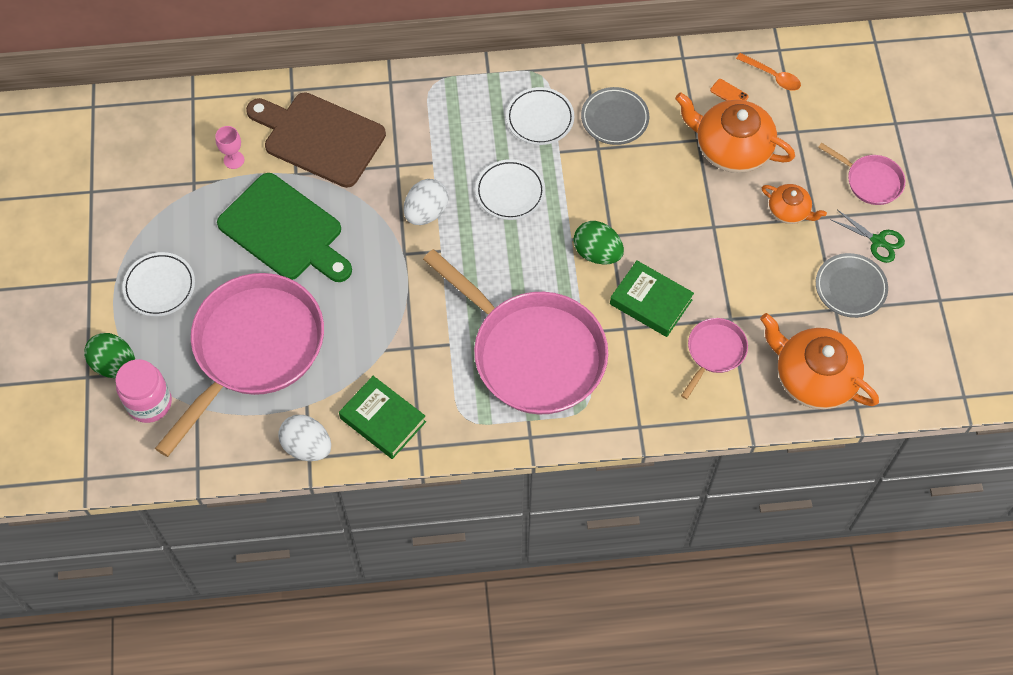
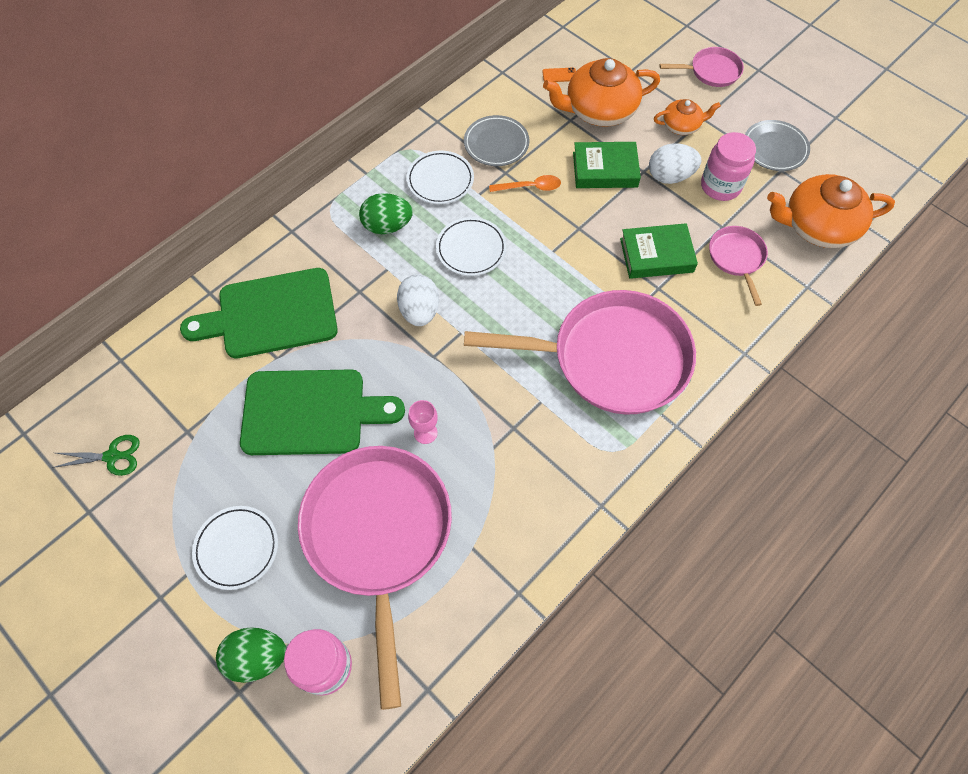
camera: 40 degrees left, 0 degrees up
(234, 160) = (208, 385): pink goblet -> pink goblet (425, 433)
(307, 446) = (507, 584): white egg -> white egg (670, 176)
(319, 138) = (271, 315): brown cutting board -> green cutting board
(383, 420) = (549, 508): green book -> green book (605, 170)
(597, 253) = (582, 248): green egg -> green egg (387, 226)
(766, 285) = (720, 186): none -> pink jar
(773, 76) = (577, 45): orange spoon -> orange spoon (530, 187)
(877, 241) = (758, 106): green scissors -> green scissors (112, 456)

